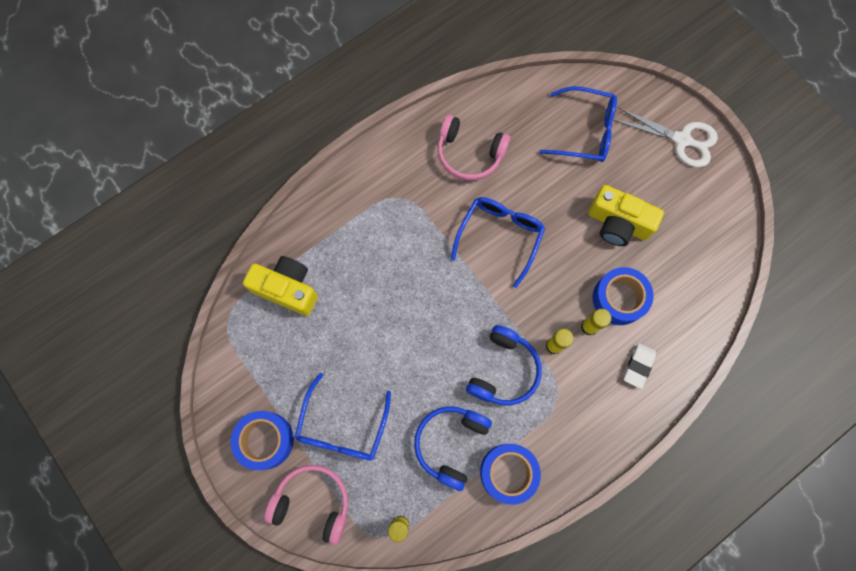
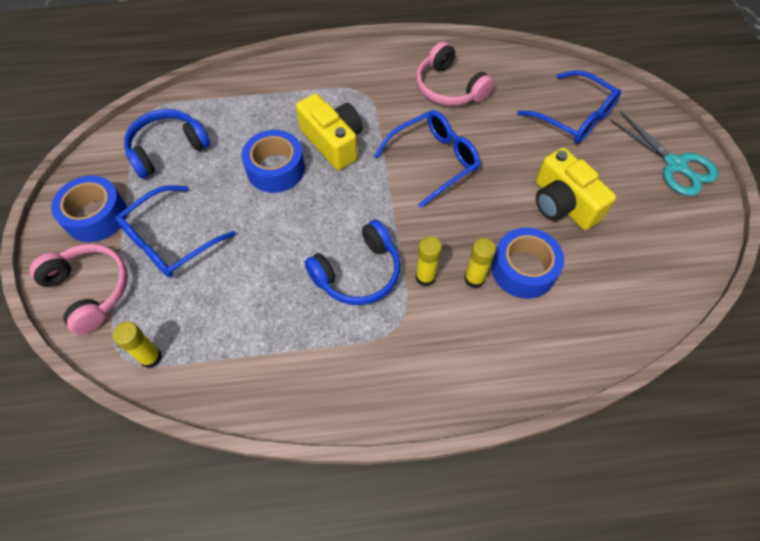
camera: 30 degrees right, 15 degrees down
(287, 289) = (213, 113): yellow camera -> yellow camera (333, 142)
(451, 443) = (257, 310): blue headphones -> blue headphones (167, 149)
(508, 472) = (294, 371): blue tape -> blue tape (276, 169)
(638, 366) = (506, 343): white eraser -> none
(681, 140) = (675, 165): white scissors -> turquoise scissors

